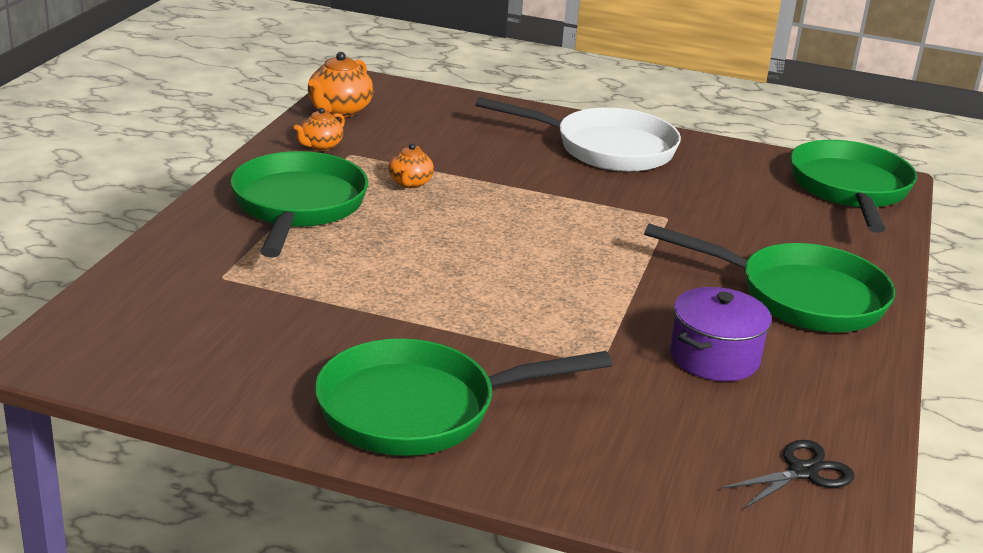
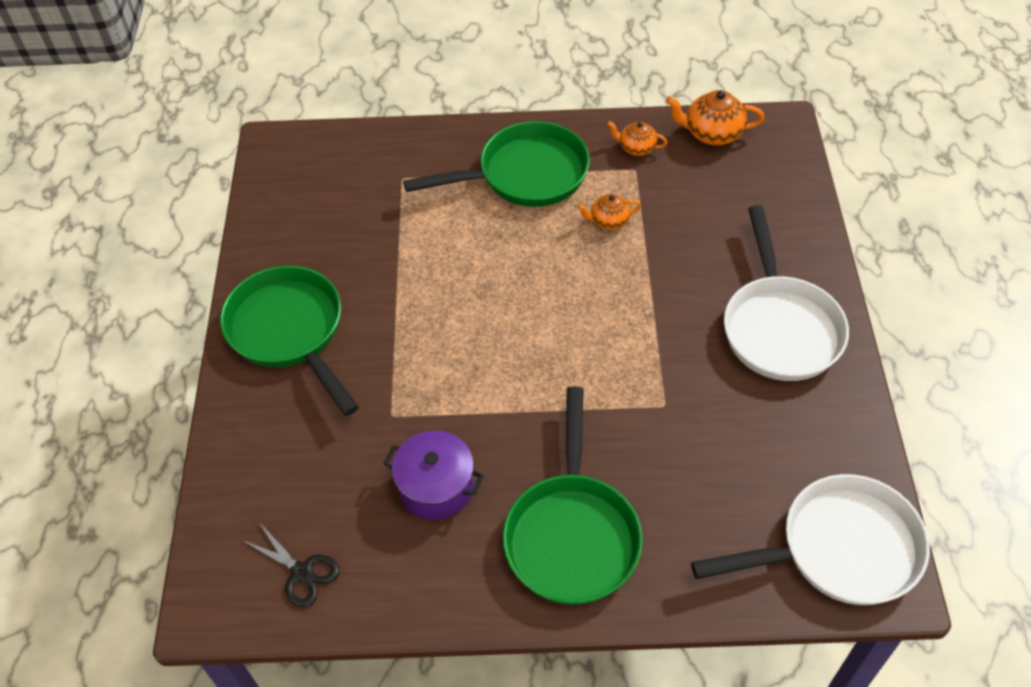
camera: 75 degrees right, 25 degrees up
(850, 190) = (839, 549): green pan -> white pan

